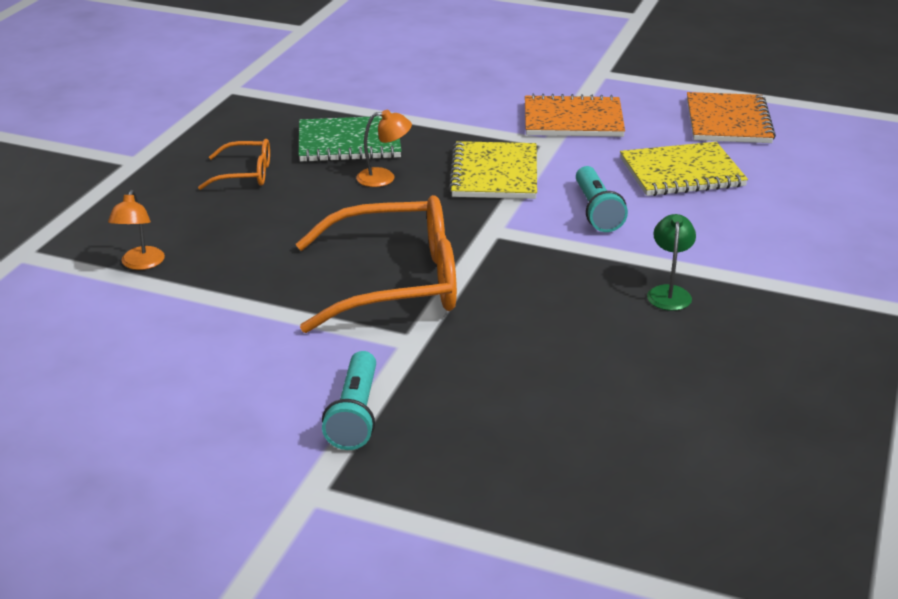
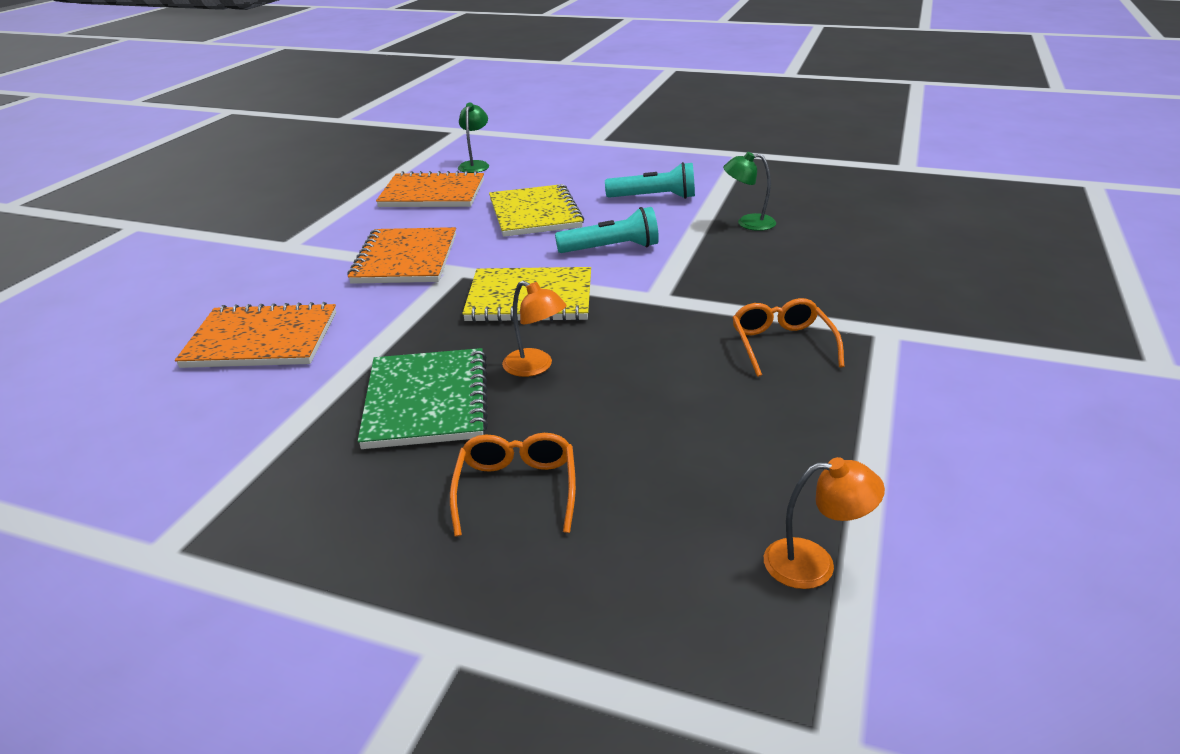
camera: 90 degrees left, 0 degrees up
(355, 414) = (1028, 353): turquoise flashlight -> turquoise flashlight (654, 197)
(384, 178) = (535, 367): orange lamp -> orange lamp turned 135 degrees clockwise
(396, 283) = (782, 344): orange glasses -> orange glasses, size x0.49
(441, 84) = (262, 340): none -> orange notebook
(820, 138) = (475, 165): none -> green lamp

